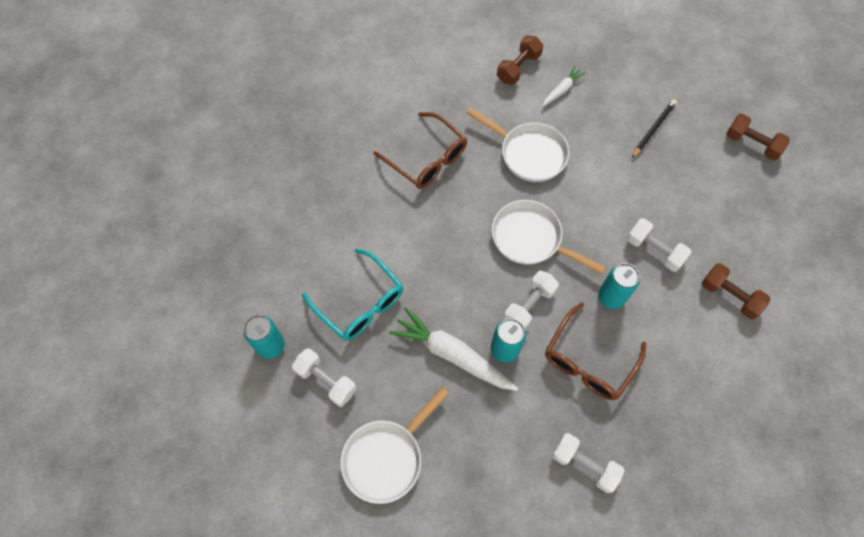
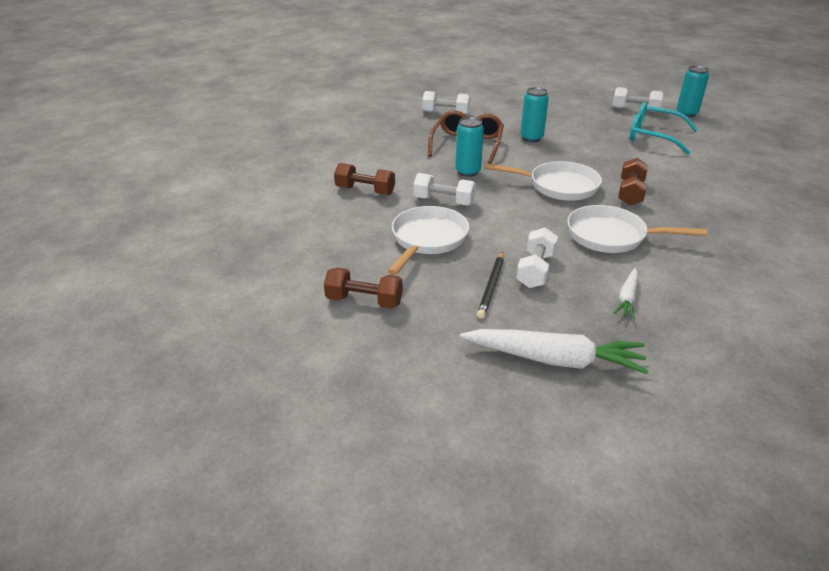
camera: 160 degrees right, 30 degrees down
(386, 457) = (568, 97): white pan -> white pan (427, 240)
(427, 159) = (703, 211): brown glasses -> none
(453, 355) = (565, 130): white carrot -> white carrot (553, 359)
(518, 68) = (700, 308): brown dumbbell -> brown dumbbell (630, 193)
(529, 305) = (530, 157): white dumbbell -> white dumbbell (535, 270)

